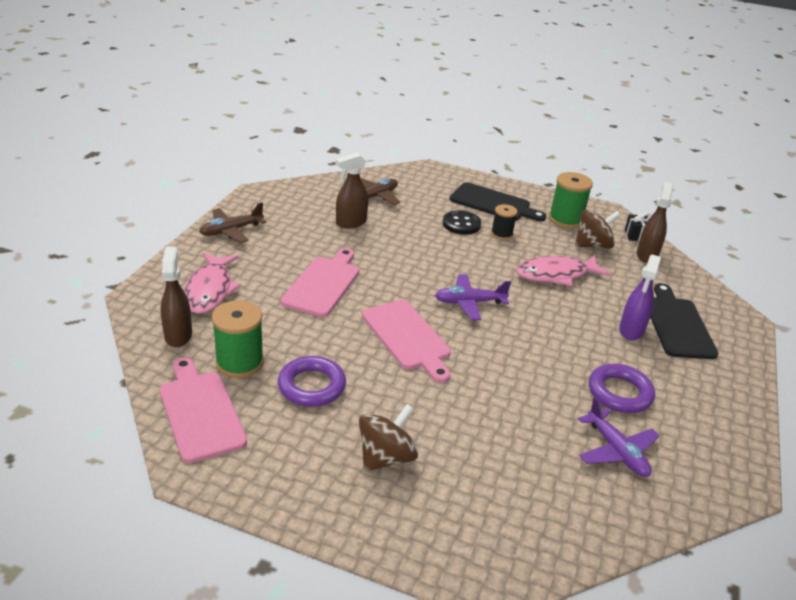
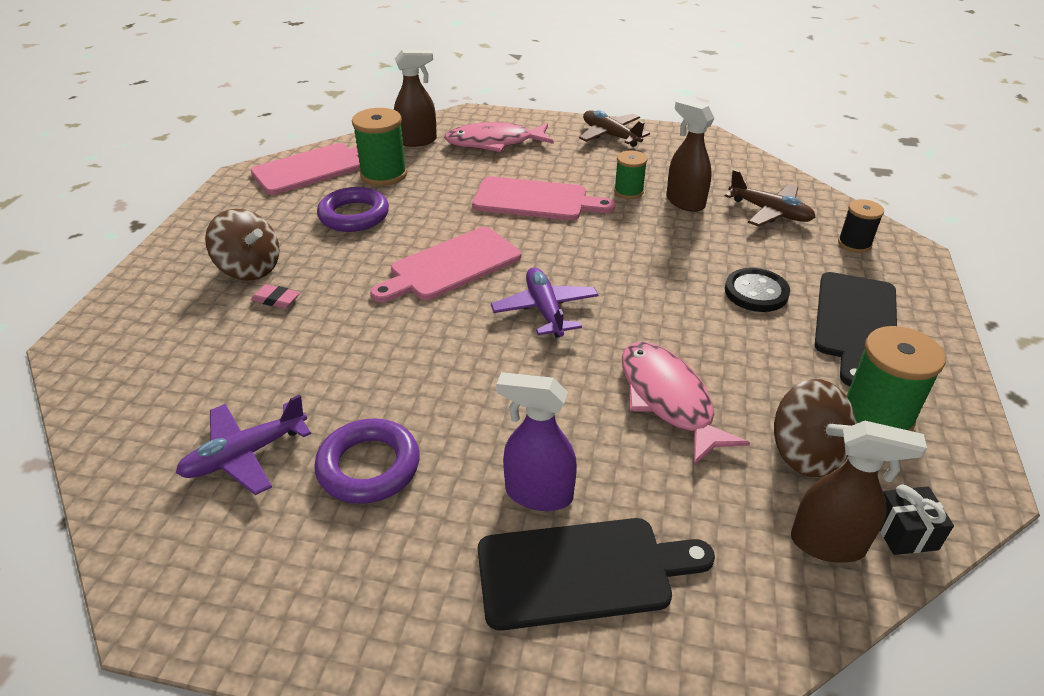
camera: 85 degrees right, 5 degrees up
(327, 241) = (628, 192): none -> green spool
(437, 438) = (276, 299): none -> pink eraser
(501, 234) = (758, 335): black spool -> black spool (854, 244)

